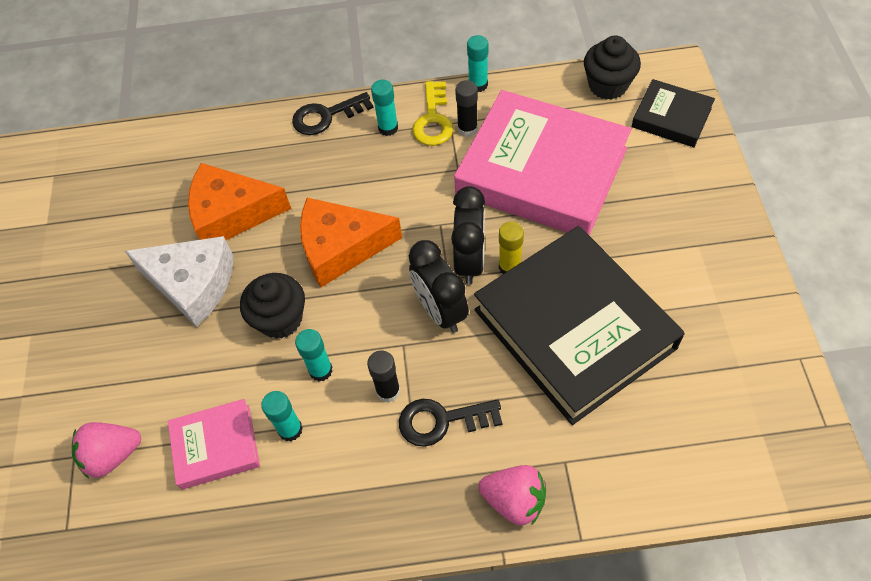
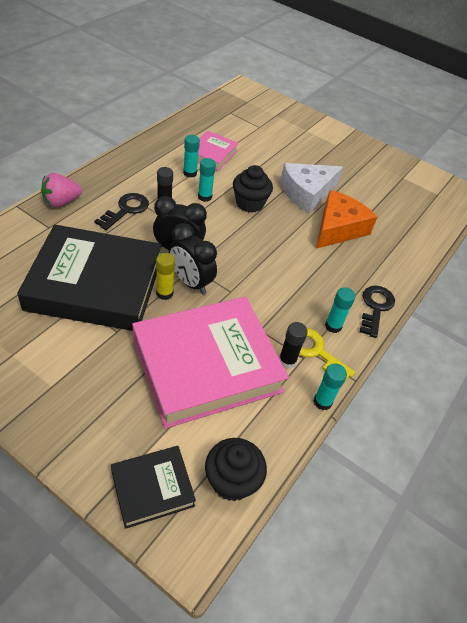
camera: 120 degrees right, 10 degrees down
(113, 455) = (246, 133): pink strawberry -> none
(341, 248) = (265, 247): orange cheese -> none

